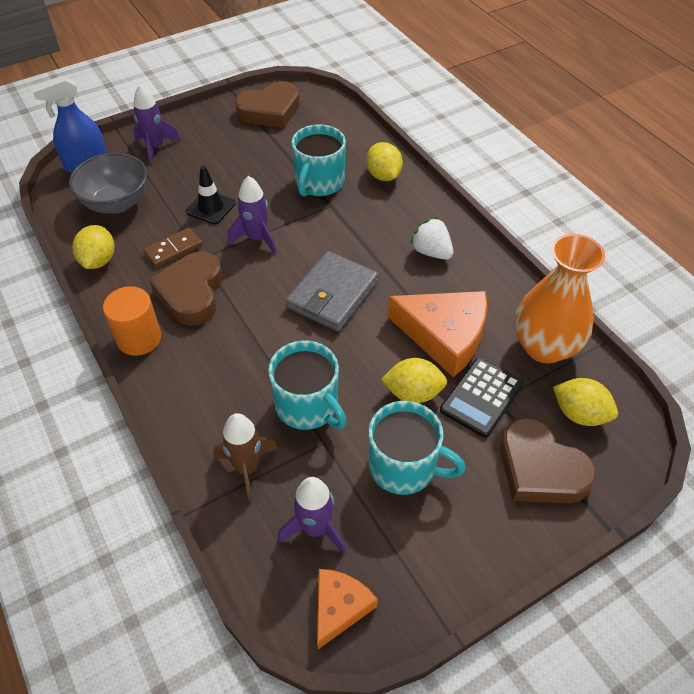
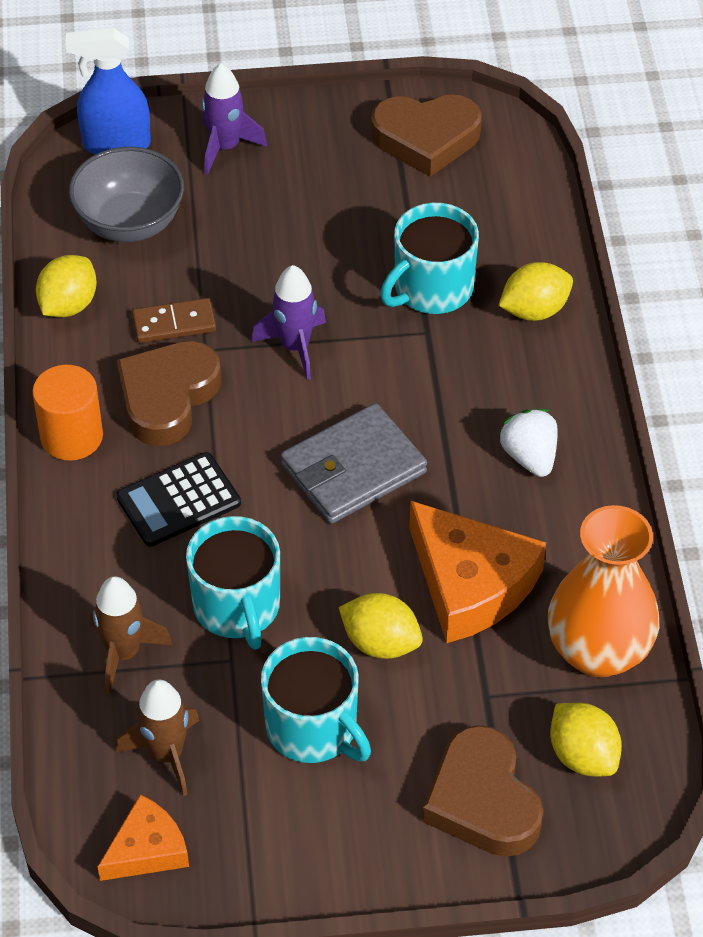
camera: 25 degrees right, 0 degrees up
(210, 207) = (255, 275): black traffic cone -> none
(315, 528) = (166, 755): purple rocket -> brown rocket
(383, 175) = (534, 310): yellow lemon -> yellow lemon turned 60 degrees clockwise
(481, 397) = (466, 683): black calculator -> black calculator (178, 500)

